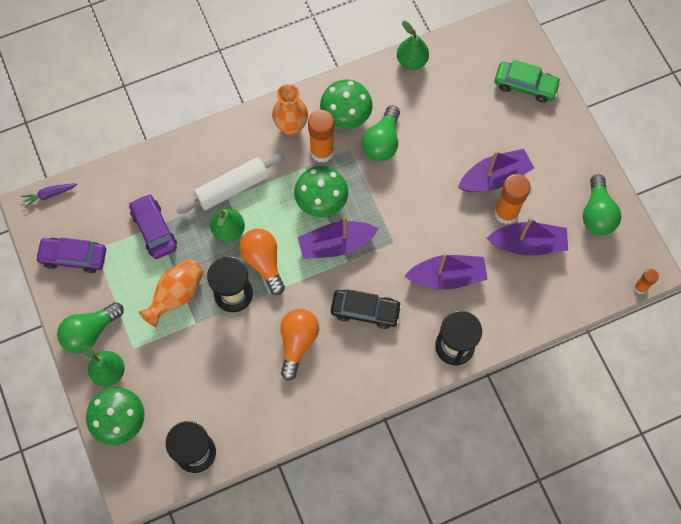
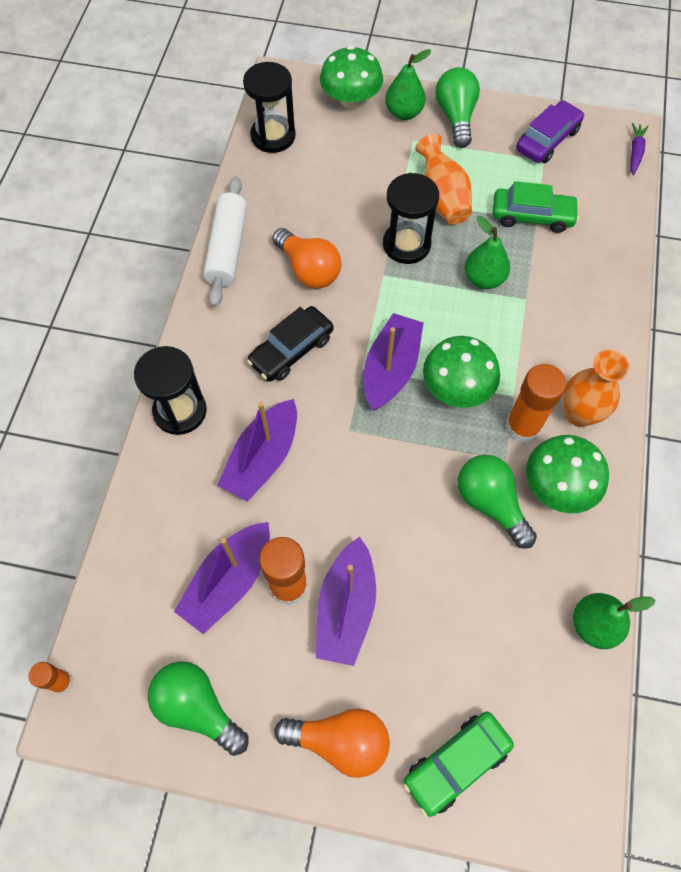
camera: 125 degrees right, 5 degrees down
(154, 230) = (532, 216): purple car -> green car
(232, 188) = (535, 310): white rolling pin -> white rolling pin (227, 249)
(263, 262) = (422, 290): orange light bulb -> orange light bulb (340, 741)

